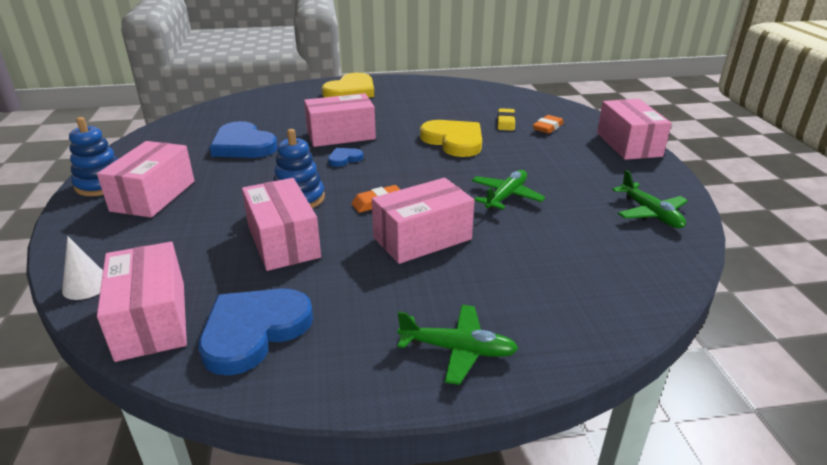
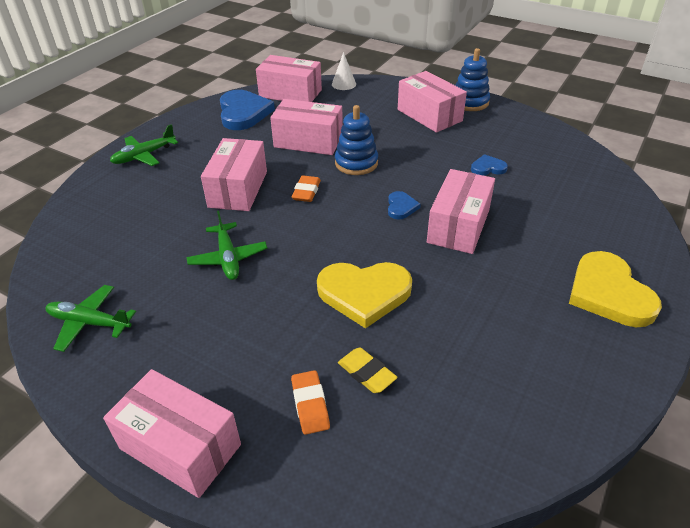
camera: 130 degrees right, 10 degrees up
(243, 145) = (488, 168): blue heart -> blue heart, size x0.48

